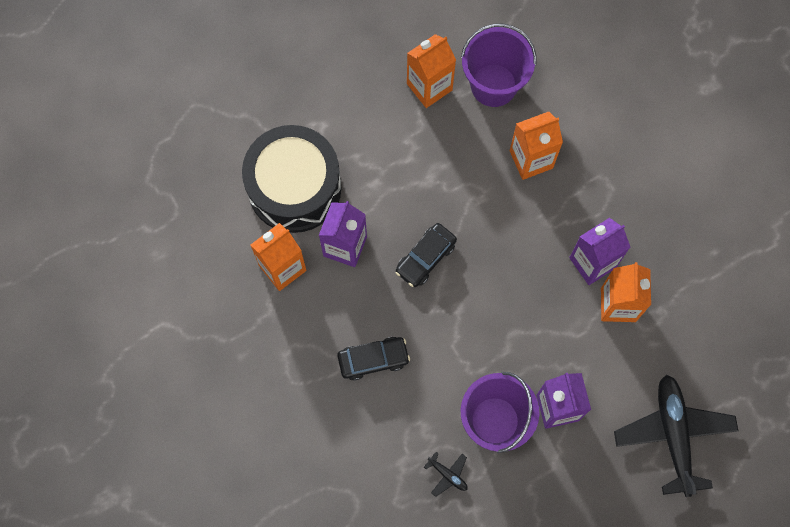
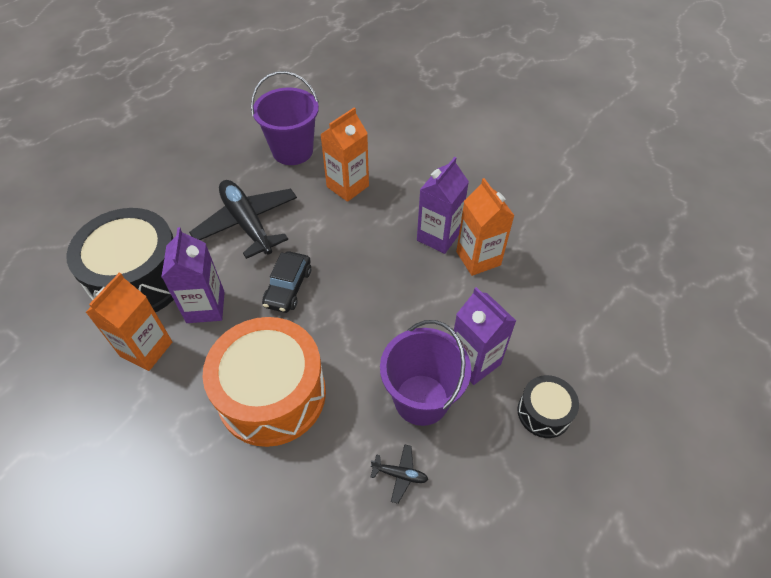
camera: 25 degrees left, 20 degrees down
(373, 359) = (272, 394): black car -> orange drum
(429, 87) = (239, 168): orange carton -> none
(591, 479) = (544, 412): none -> black drum
(673, 435) = (591, 340): black plane -> black plane (247, 224)

